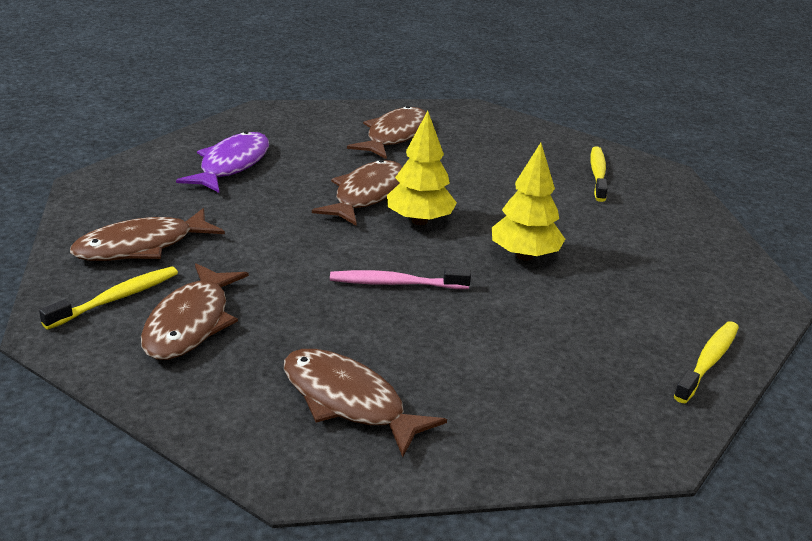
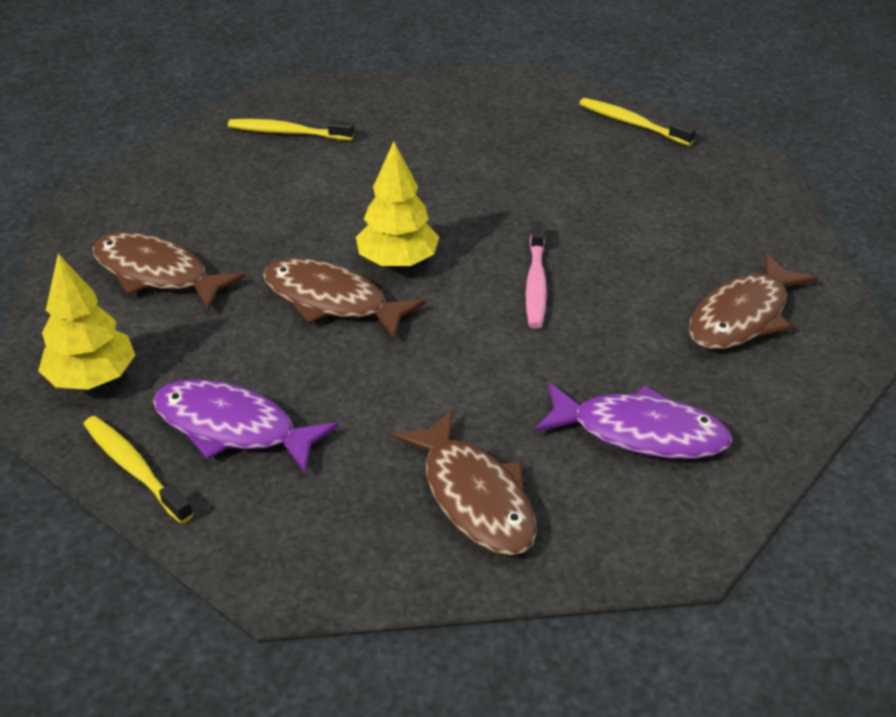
camera: 85 degrees left, 10 degrees up
(116, 298) = (601, 503): yellow toothbrush -> yellow toothbrush (134, 468)
(190, 323) = (640, 432): brown fish -> purple fish
(524, 256) = (470, 197): yellow tree -> yellow tree (92, 378)

